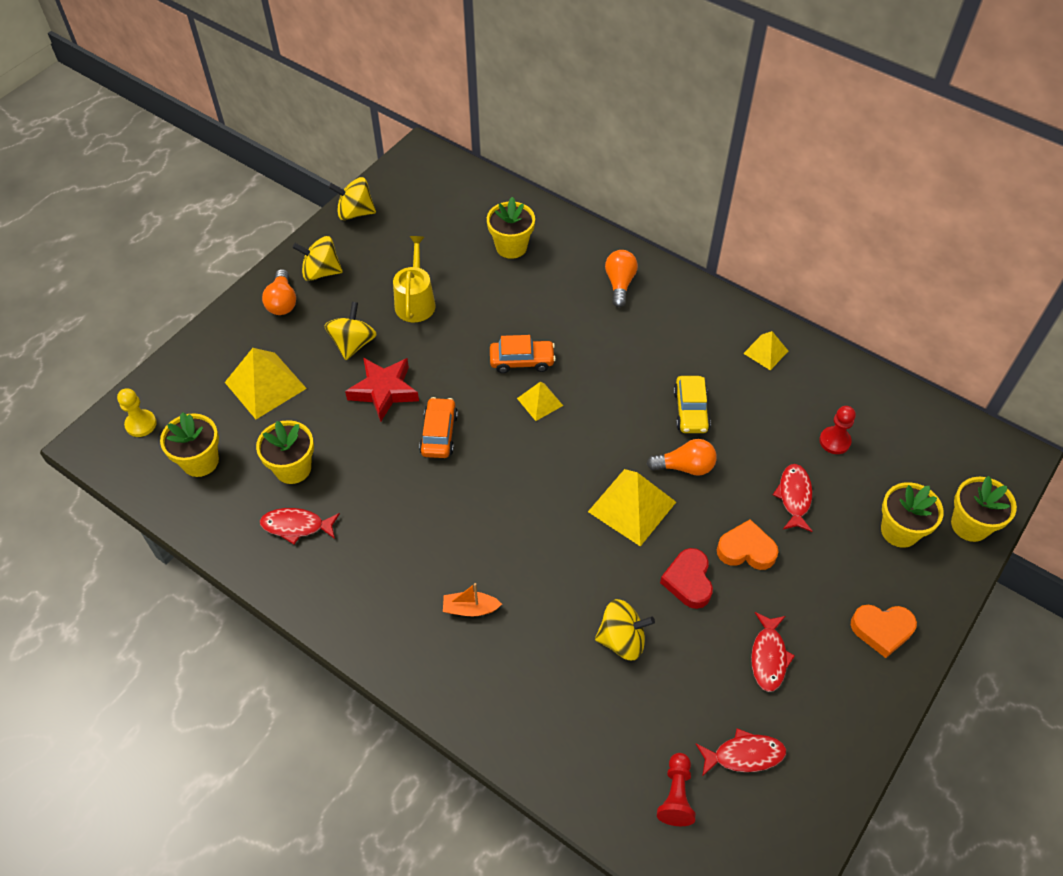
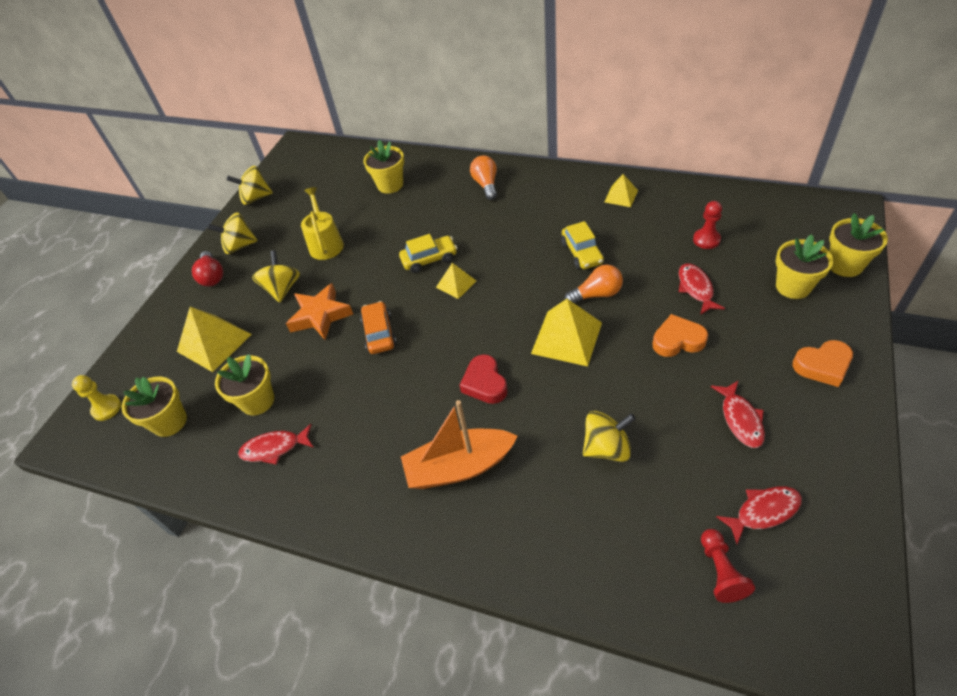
camera: 10 degrees left, 5 degrees down
(282, 302) = (212, 276): orange light bulb -> red light bulb
(384, 391) = (320, 316): red star -> orange star
(470, 608) = (459, 467): orange boat -> orange boat, size x2.05
(522, 361) = (429, 259): orange car -> yellow car
(688, 581) = (641, 380): red heart -> red heart (485, 383)

